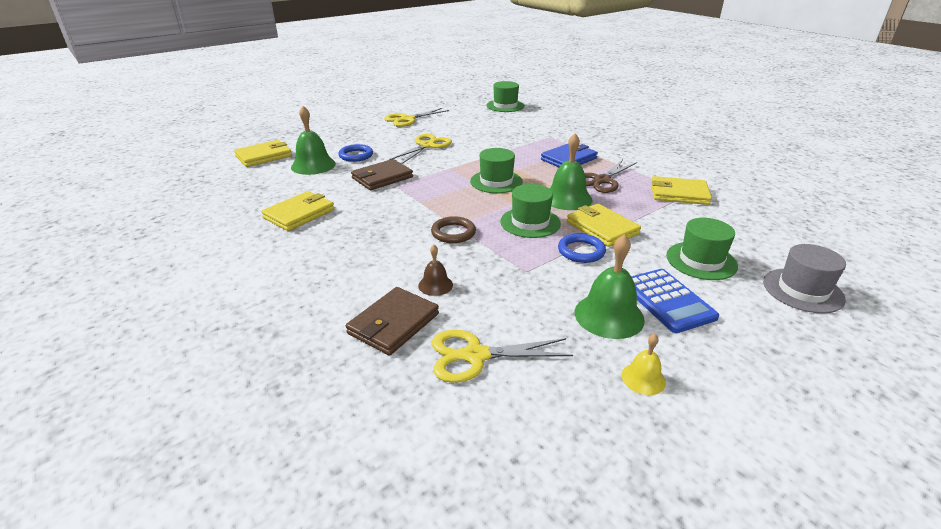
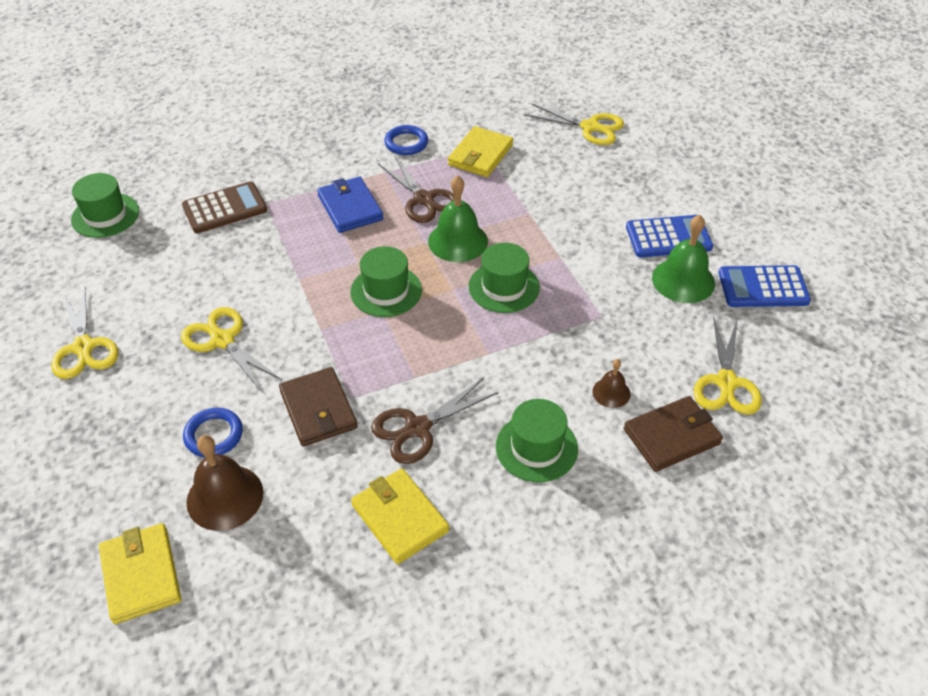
camera: 75 degrees left, 15 degrees up
(313, 165) = (225, 497): green bell -> brown bell
(375, 209) = (418, 428): none -> brown scissors
(393, 324) = (672, 436): brown wallet -> brown wallet turned 75 degrees counterclockwise
(453, 233) = (506, 358): brown ring -> none
(535, 128) = (225, 208): none -> brown calculator
(581, 251) = (575, 265): blue ring -> blue ring (406, 143)
(602, 228) = (534, 235): yellow wallet -> none
(643, 378) = (763, 287): yellow bell -> blue calculator
(701, 261) = (612, 193): green hat -> green hat (536, 447)
(787, 239) = (590, 127): none -> yellow scissors
(802, 290) = (668, 156): grey hat -> none

